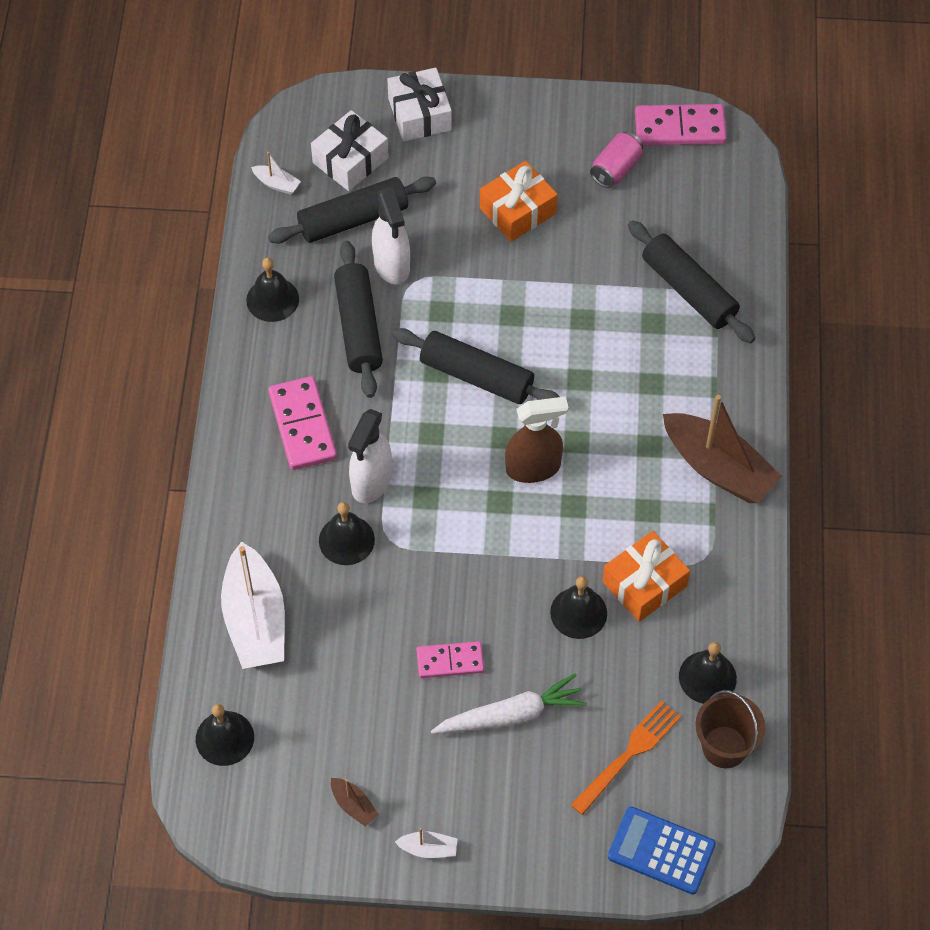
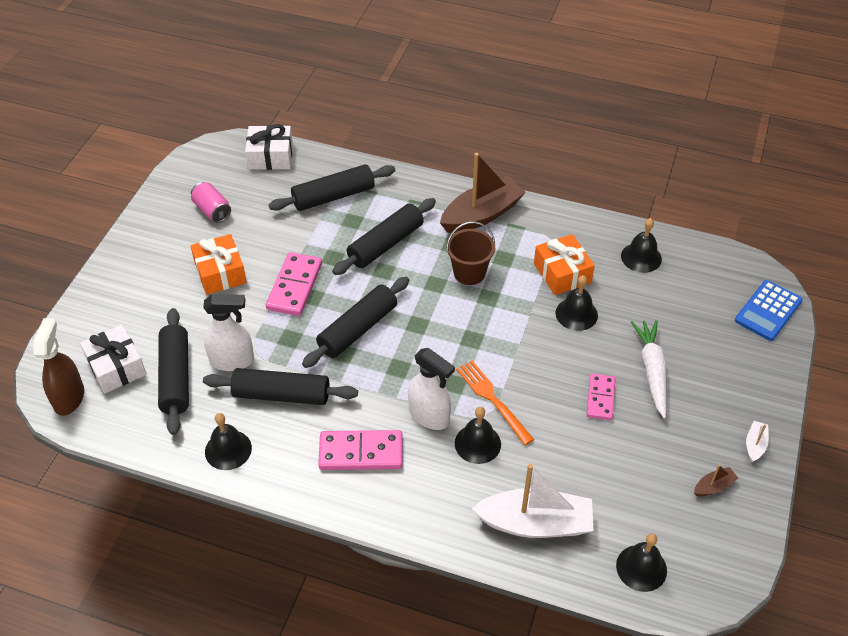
camera: 75 degrees left, 10 degrees down
(277, 184) = (112, 423): white boat -> none
(419, 114) = (97, 313): white gift -> white gift (270, 156)
(533, 468) = (449, 313): brown spray bottle -> brown spray bottle (69, 397)
(625, 370) = (385, 244): none -> black rolling pin
(628, 754) = (693, 312): orange fork -> orange fork (492, 399)
(680, 128) = (195, 169): pink domino -> pink domino (294, 286)
(724, 747) = (694, 261): brown bucket -> brown bucket (469, 273)

